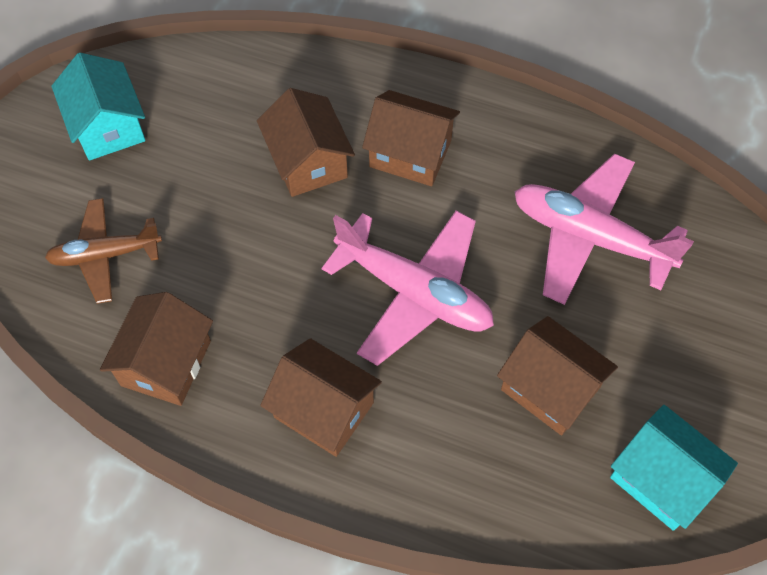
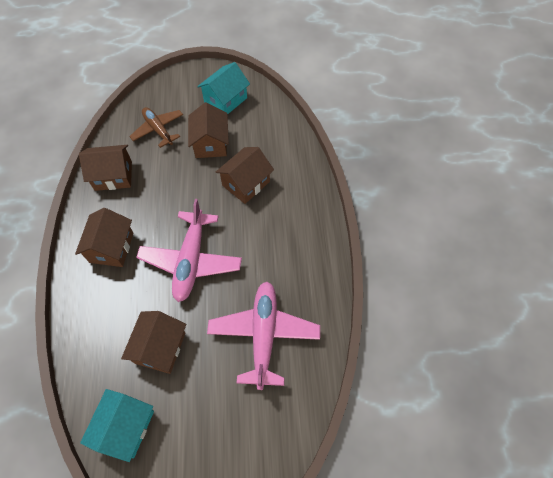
camera: 65 degrees right, 0 degrees up
(410, 153) = (274, 225): brown house -> brown house (210, 143)

